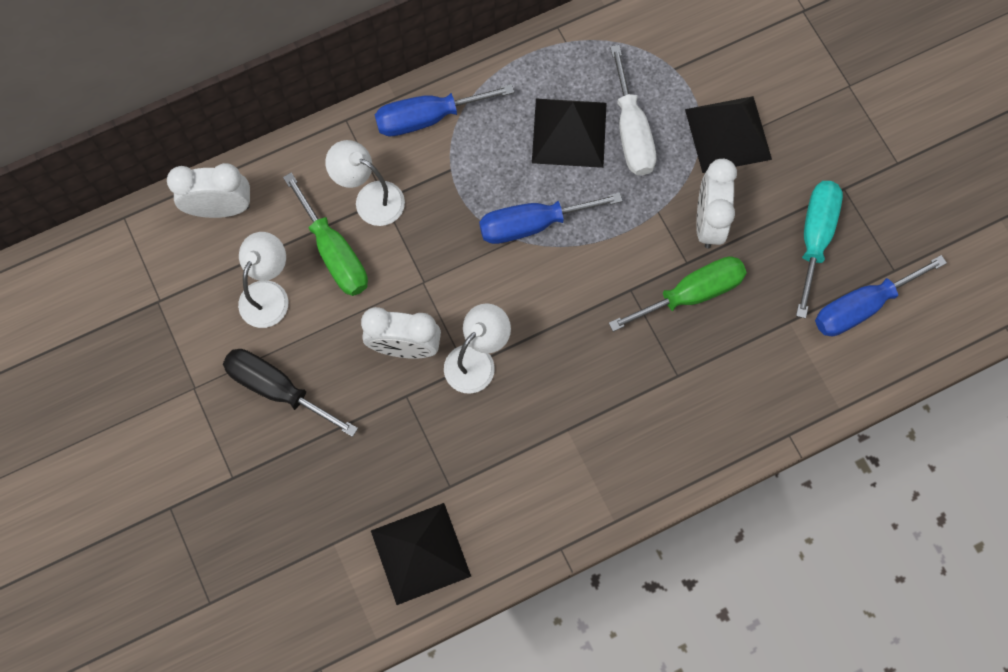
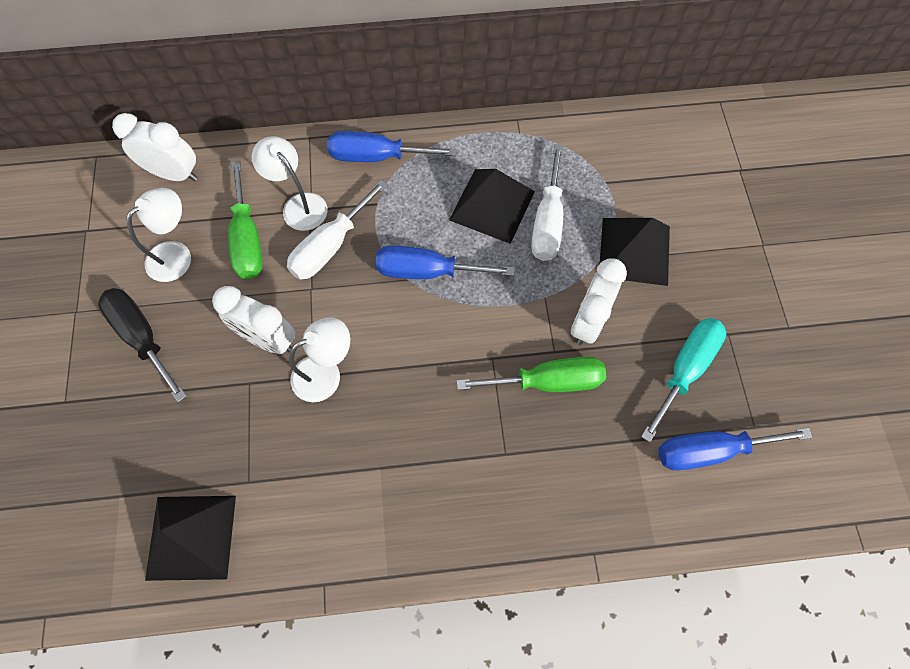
camera: 20 degrees right, 5 degrees down
(423, 231) = (330, 246): none -> white screwdriver

